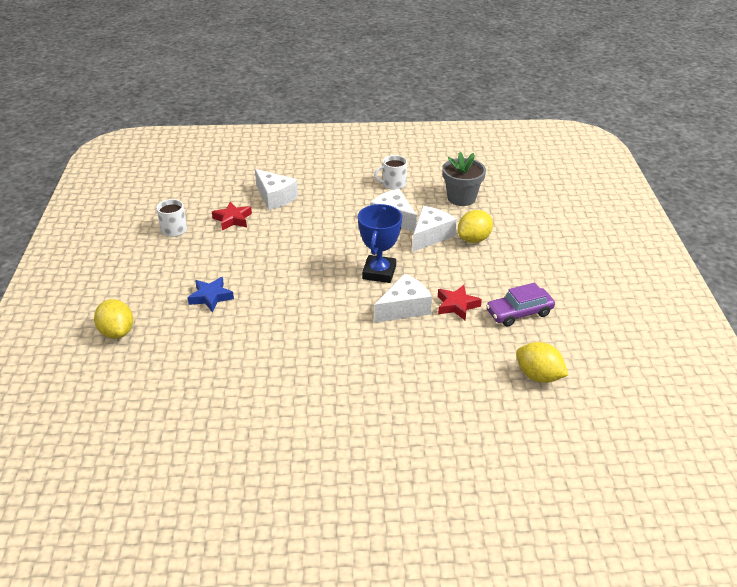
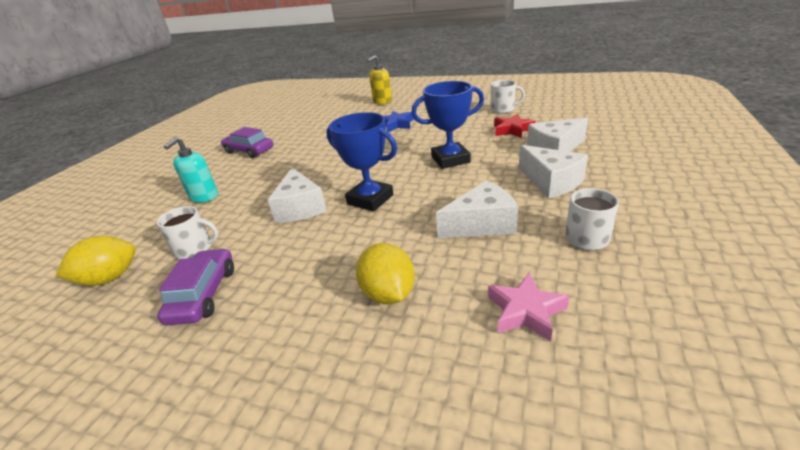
camera: 115 degrees right, 5 degrees down
(117, 332) = (382, 101): yellow lemon -> yellow soap dispenser
(293, 409) = (249, 151): none -> purple car
(300, 244) = (450, 159): none -> blue trophy
(410, 388) = (204, 197): none -> turquoise soap dispenser
(430, 235) = (422, 250): white cheese -> white cheese (551, 182)
(457, 305) = (269, 243): red star -> none
(461, 198) = (526, 311): grey flower pot -> pink star
(483, 345) = (195, 249): none -> white mug

